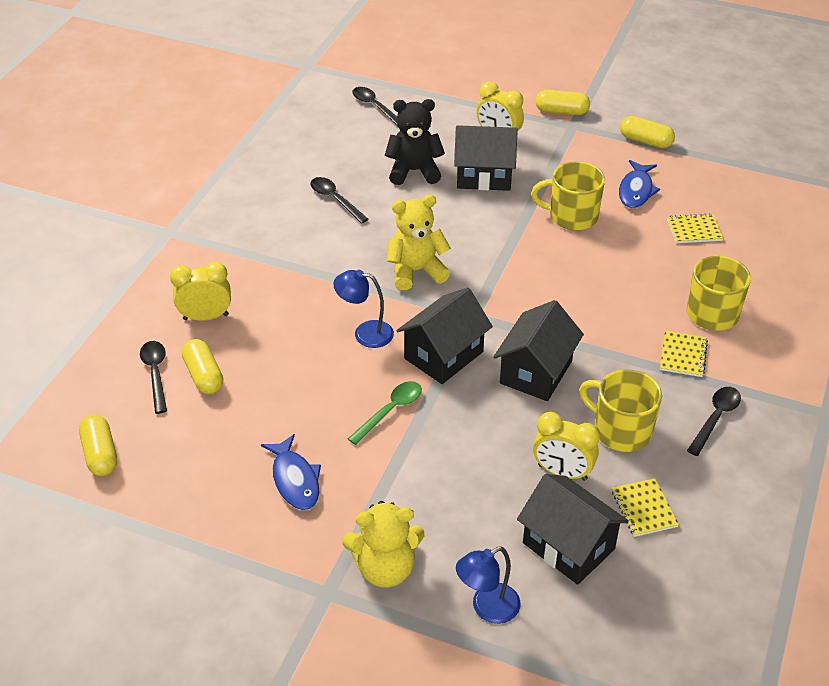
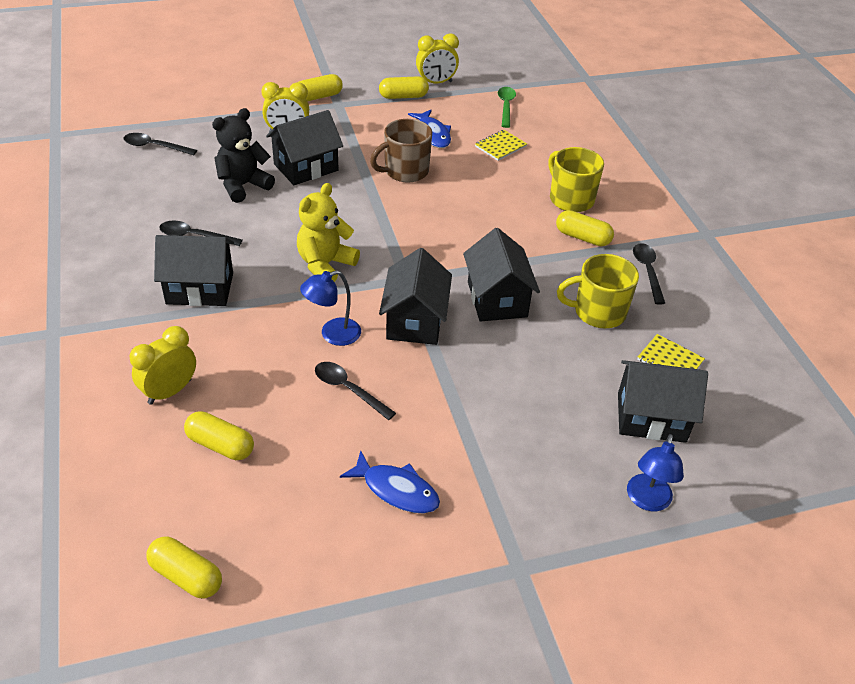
camera: 40 degrees left, 0 degrees up
(156, 374) = (170, 469): black spoon -> black spoon (348, 389)
(299, 246) = (200, 288): none -> black house
(385, 568) = (543, 518): yellow teddy bear -> none
(390, 411) = (418, 387): green spoon -> green spoon (506, 106)
(562, 472) = (591, 365): yellow clock -> yellow clock (436, 83)
(572, 216) = (405, 171): yellow mug -> brown mug
(683, 355) = (582, 237): yellow notebook -> yellow capsule

